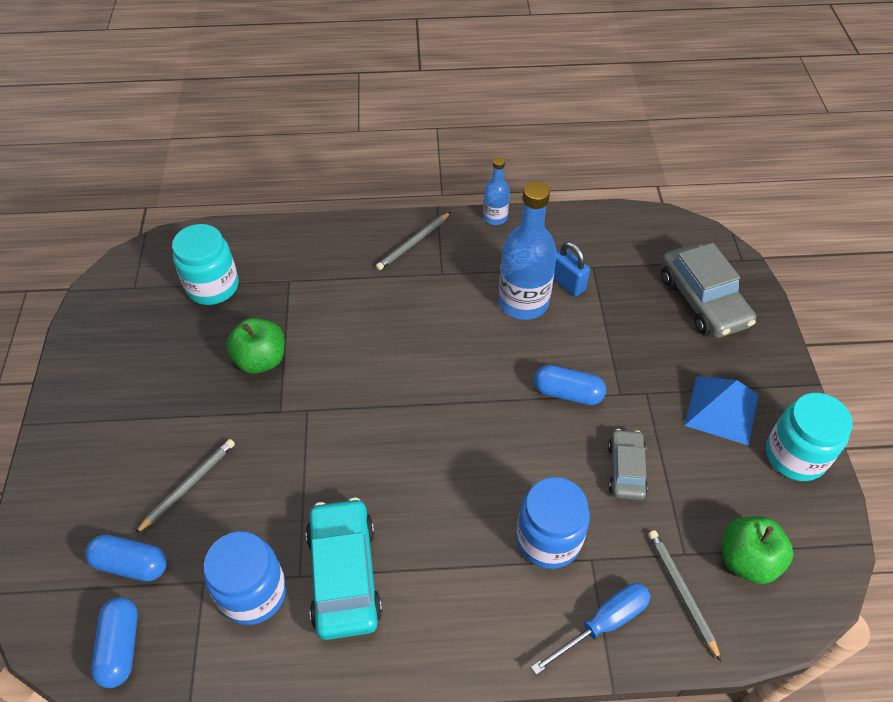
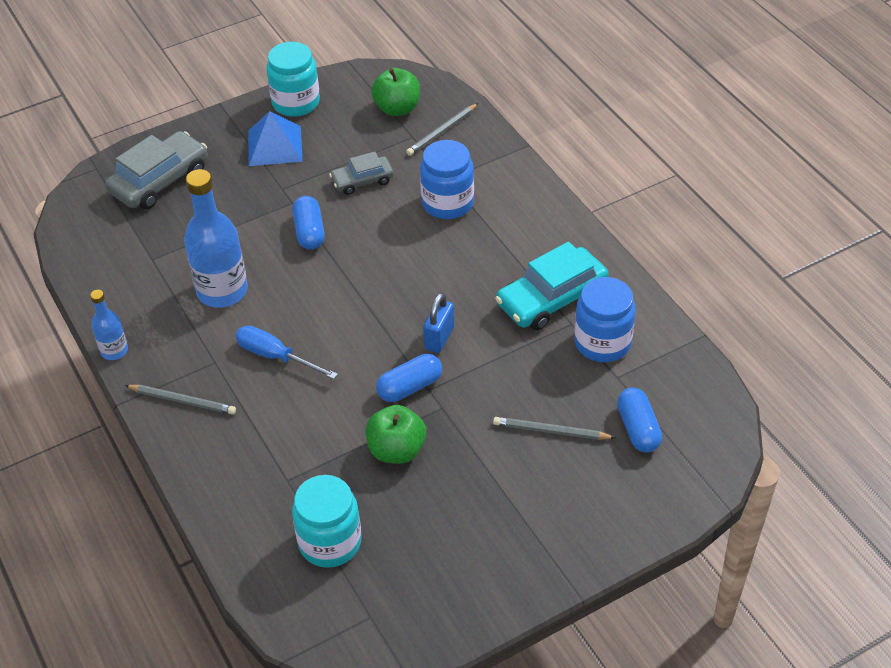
camera: 115 degrees left, 5 degrees down
(121, 646) = (696, 397): blue capsule -> blue capsule (409, 387)
(567, 283) = (183, 269): blue padlock -> blue padlock (439, 338)
(603, 624) = (490, 160): blue screwdriver -> blue screwdriver (275, 356)

